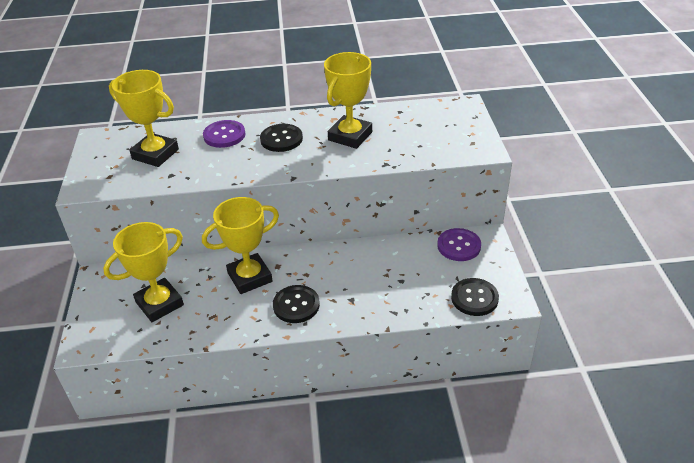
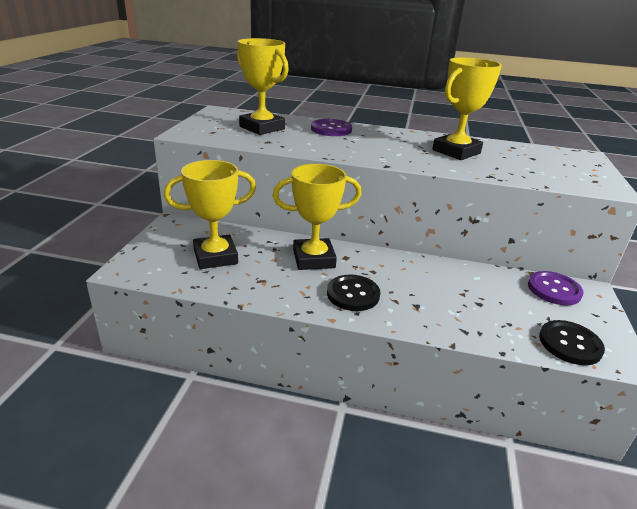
camera: 15 degrees right, 10 degrees down
(281, 139) = (385, 141): black button -> none

